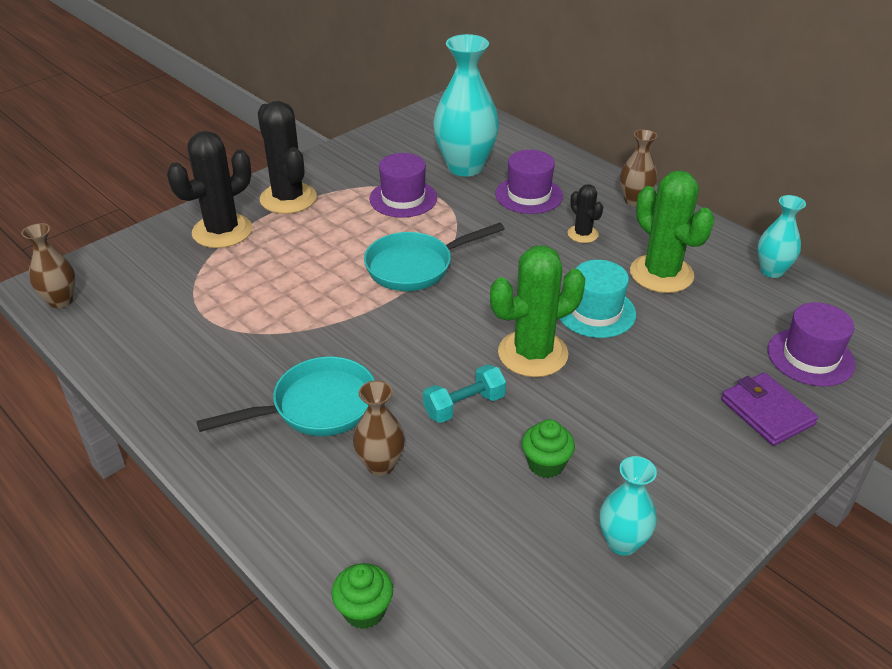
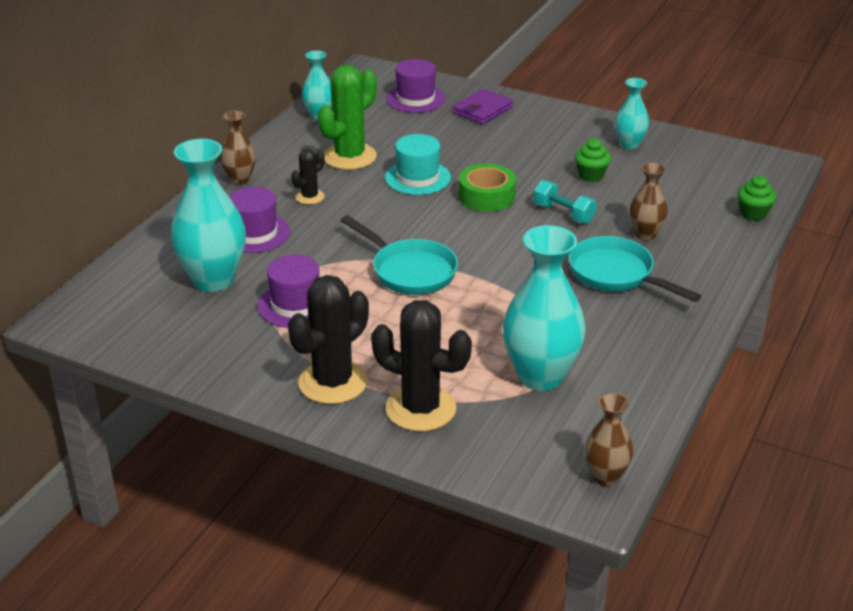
camera: 110 degrees left, 5 degrees down
(204, 302) = (540, 376): none -> turquoise vase
(532, 354) = (486, 196): green cactus -> green tape

